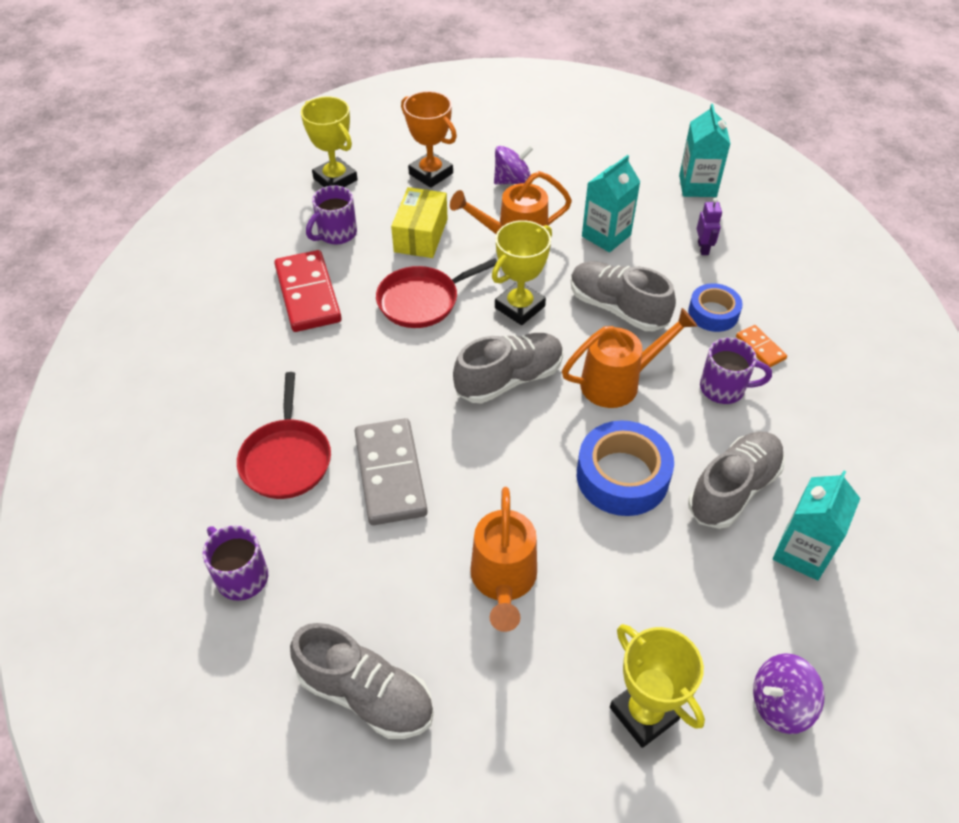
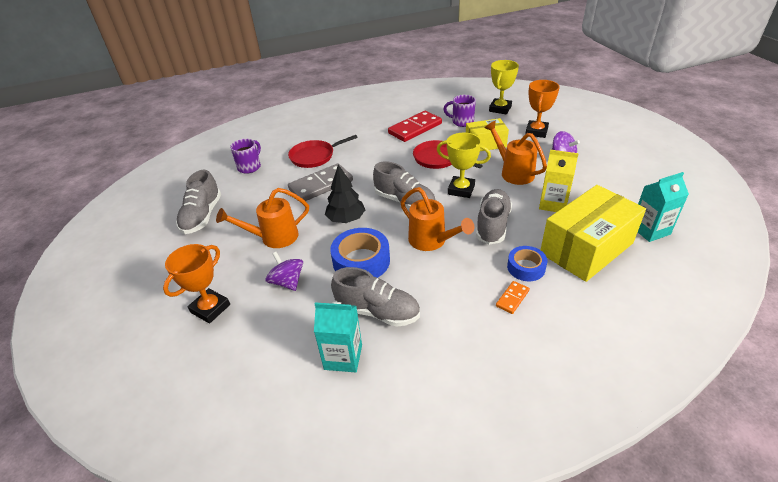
camera: 70 degrees right, 10 degrees down
(510, 466) = (346, 219): none -> black tree
(606, 235) = (553, 204): turquoise carton -> yellow carton
(644, 713) = (210, 308): yellow trophy -> orange trophy
(703, 248) = (586, 248): purple robot -> yellow box
(724, 388) = (460, 288): purple mug -> none
(780, 704) = (228, 367): purple spinning top -> purple spinning top (287, 282)

